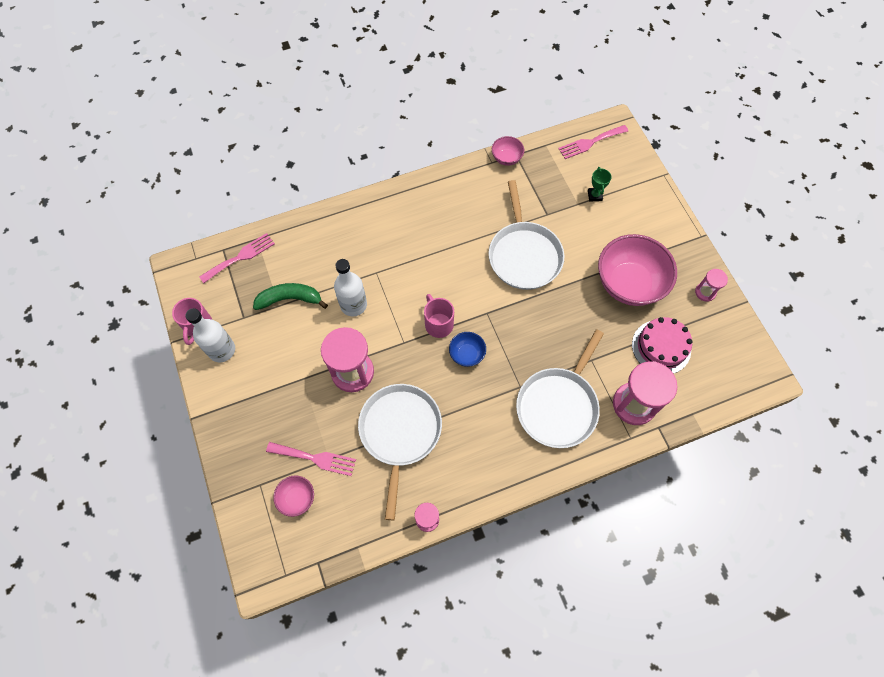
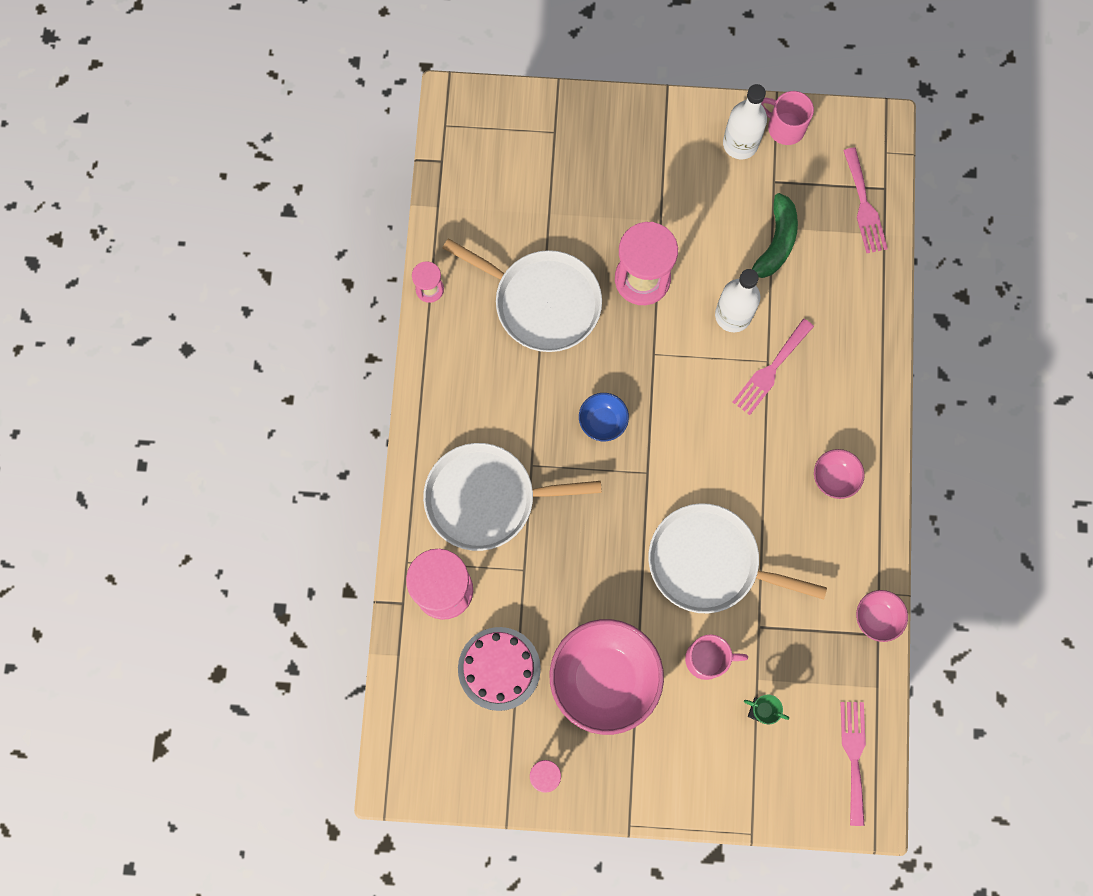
camera: 115 degrees right, 10 degrees up
(297, 498) = (520, 164): pink bowl -> pink bowl (834, 478)
(315, 458) = (556, 199): pink fork -> pink fork (771, 370)
(438, 324) = (660, 406): pink mug -> pink mug (707, 659)
(558, 405) = (486, 498): white pan -> white pan turned 60 degrees counterclockwise

